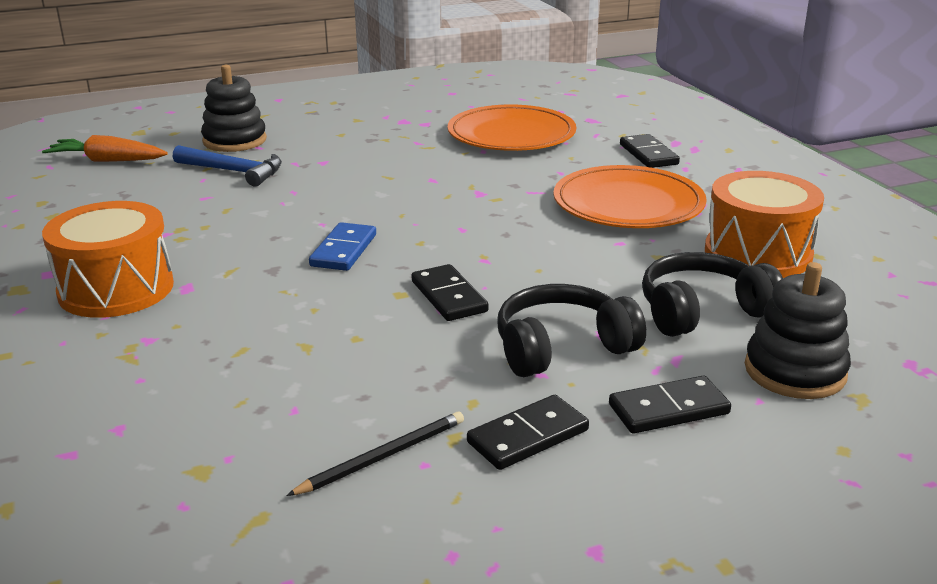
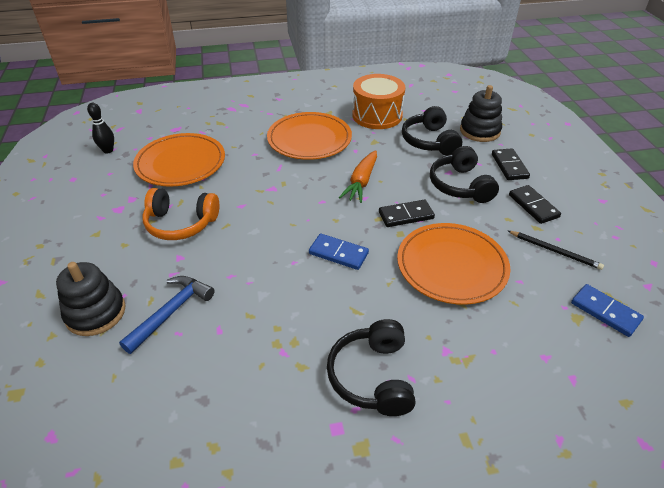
camera: 80 degrees left, 15 degrees up
(107, 161) = (88, 414): orange carrot -> orange carrot (361, 182)
(116, 289) = (372, 376): orange drum -> black headphones
(213, 508) = (605, 312): none -> blue domino
(327, 341) = (451, 266): none -> orange plate
(383, 457) = (555, 251): black pencil -> black pencil turned 150 degrees clockwise
(385, 153) = (181, 223): none -> orange headphones
(517, 97) = (108, 150): none -> black bowling pin
(648, 154) = (244, 120): black domino -> none

